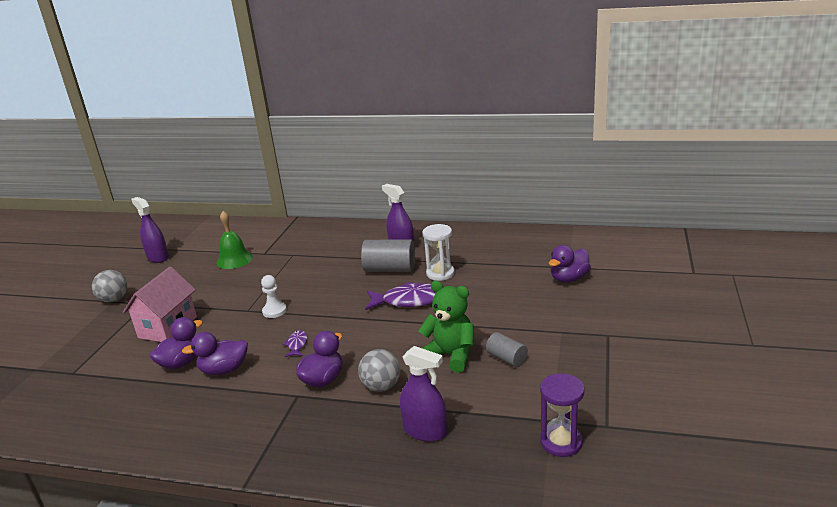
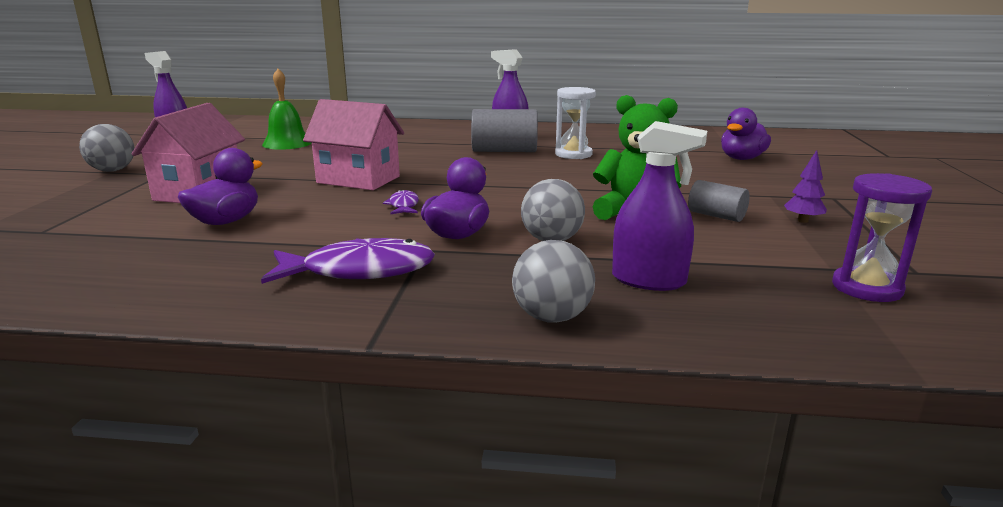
camera: 10 degrees left, 5 degrees down
(224, 370) = (297, 227): purple duck -> none
(274, 311) = (358, 179): white pawn -> pink house
(352, 465) = (552, 317): none -> grey ball
(409, 301) = (546, 173): purple fish -> purple fish (360, 271)
(565, 365) = (802, 221): none -> purple tree

